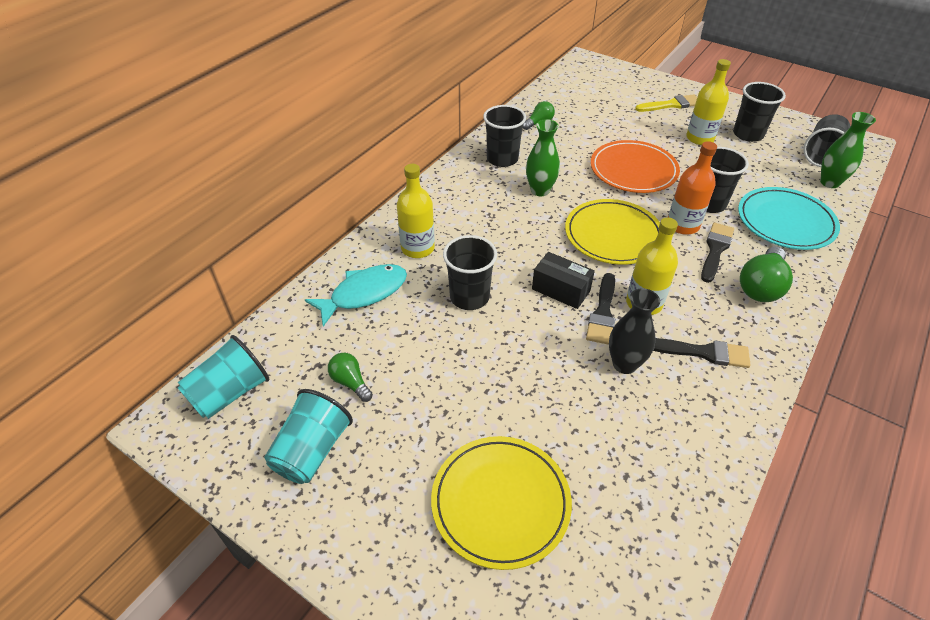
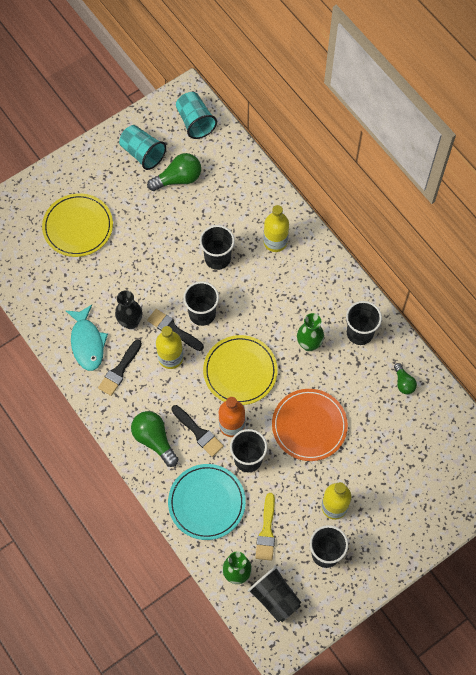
camera: 110 degrees right, 20 degrees up
(350, 382) = (178, 179): green light bulb -> green light bulb, size x1.70
(364, 293) = (244, 200): turquoise fish -> turquoise fish (87, 342)
(561, 290) = (202, 314): black box -> black cup
(671, 105) = (396, 514): yellow brush -> yellow brush (266, 531)

